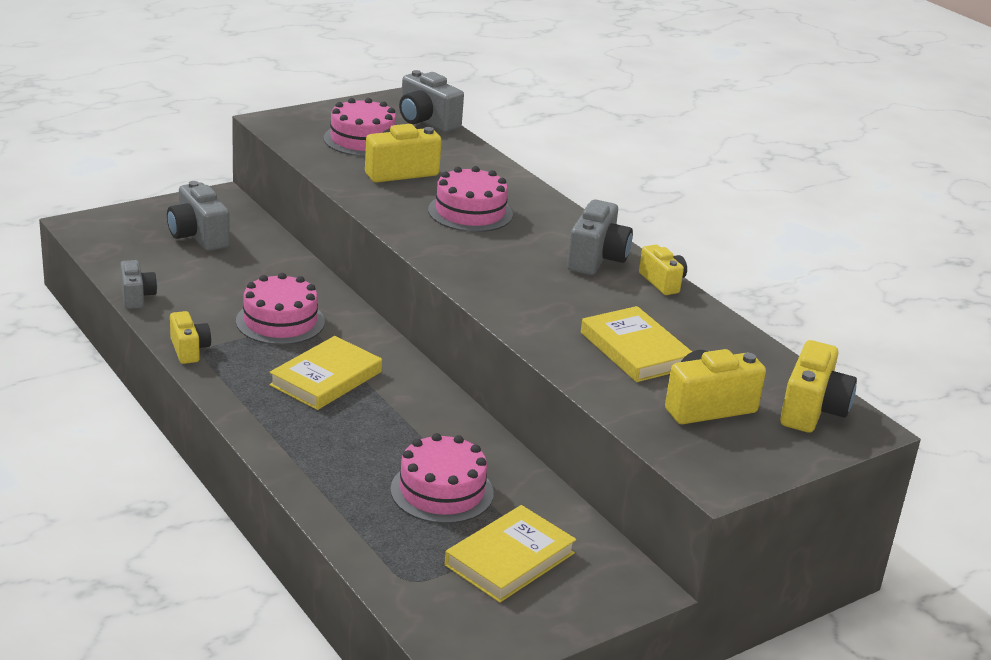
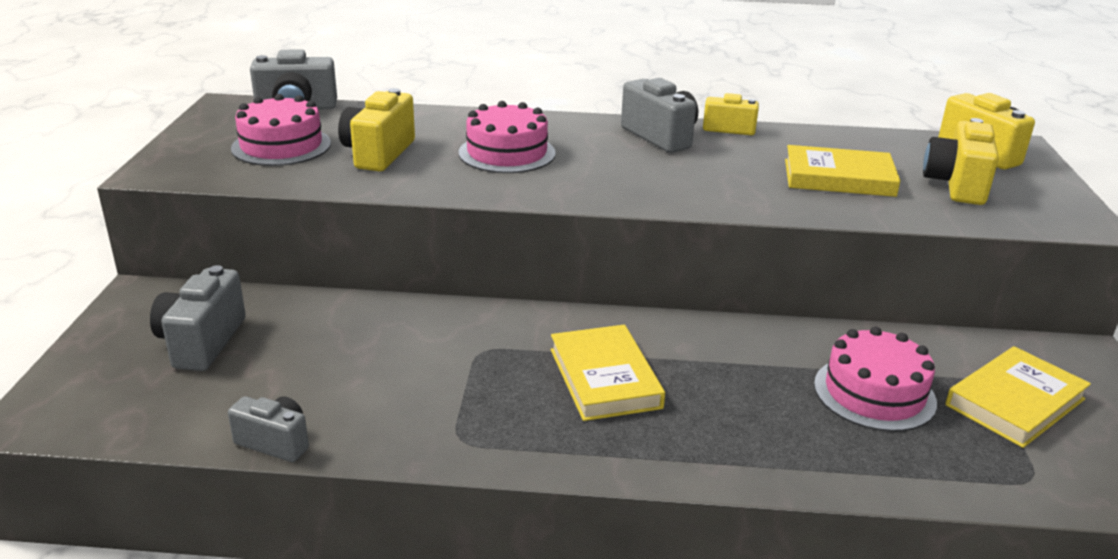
camera: 50 degrees left, 0 degrees up
(189, 350) = (447, 449): yellow camera -> none
(198, 236) = (202, 342): grey camera -> grey camera turned 90 degrees clockwise
(280, 321) = (458, 361): pink cake -> none
(509, 559) = (1015, 402): yellow book -> yellow book turned 60 degrees clockwise

